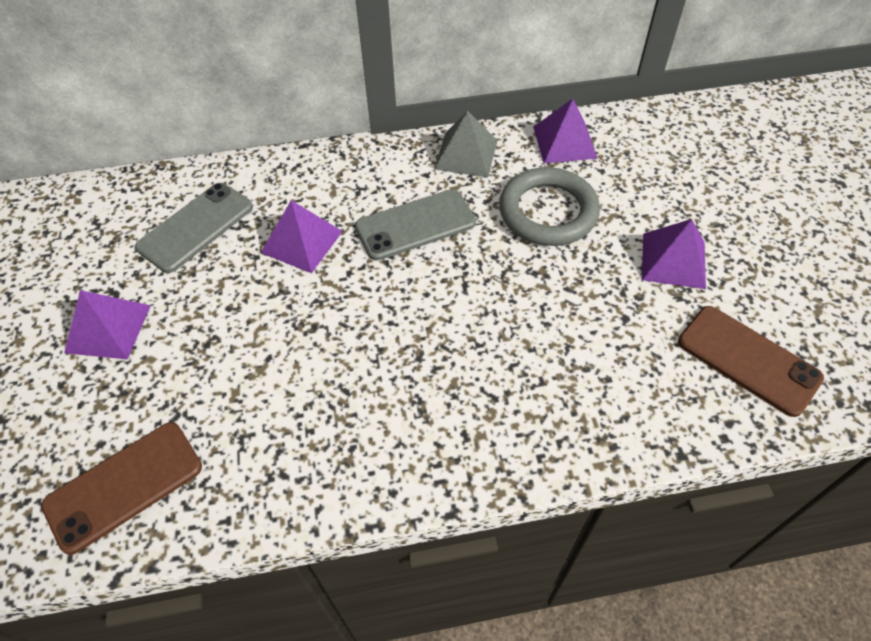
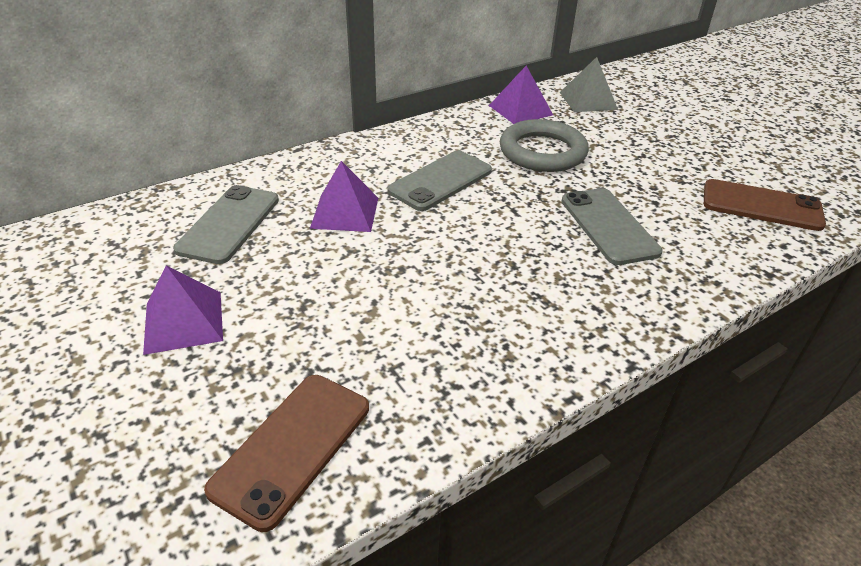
camera: 25 degrees left, 15 degrees down
(466, 154) = (448, 130): grey pyramid -> grey pyramid (588, 100)
(549, 336) = (608, 226): none -> grey phone
(673, 260) = (659, 161): purple pyramid -> none

